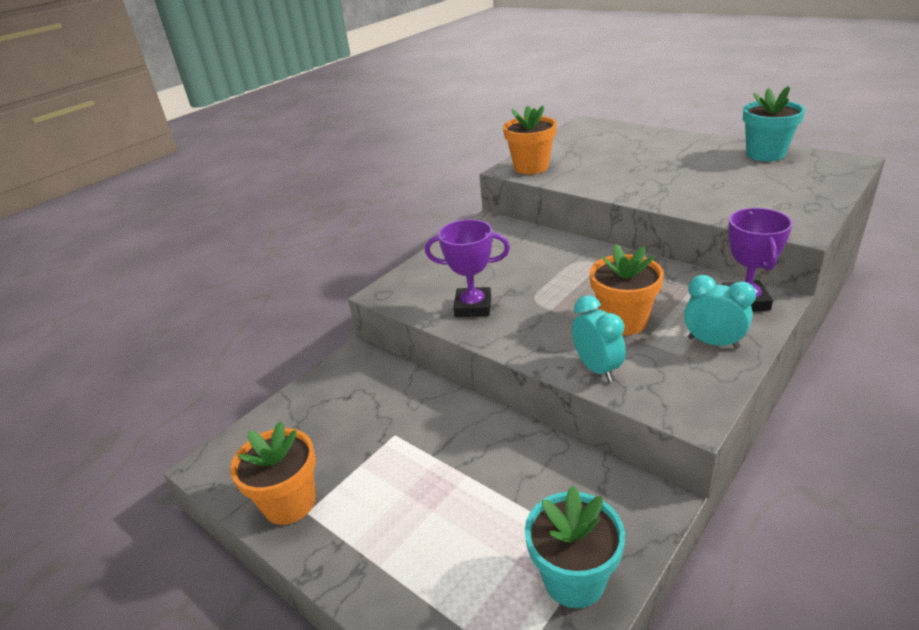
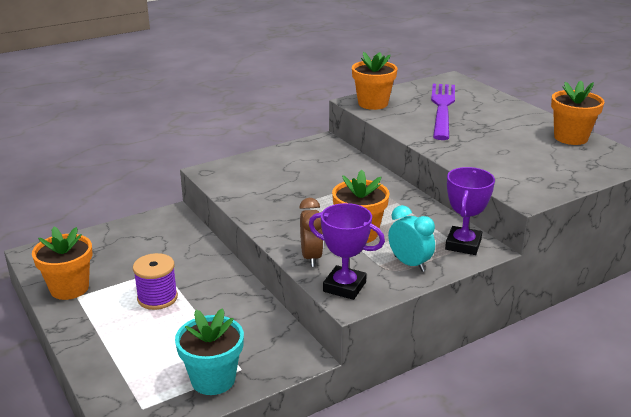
camera: 15 degrees right, 5 degrees down
(416, 478) = (157, 298): none -> purple spool
(473, 306) = (261, 196): purple trophy -> purple trophy (344, 287)
(597, 368) = (311, 257): turquoise clock -> brown clock
(608, 155) = (442, 108): none -> purple fork
(765, 154) = (570, 138): turquoise flower pot -> orange flower pot

